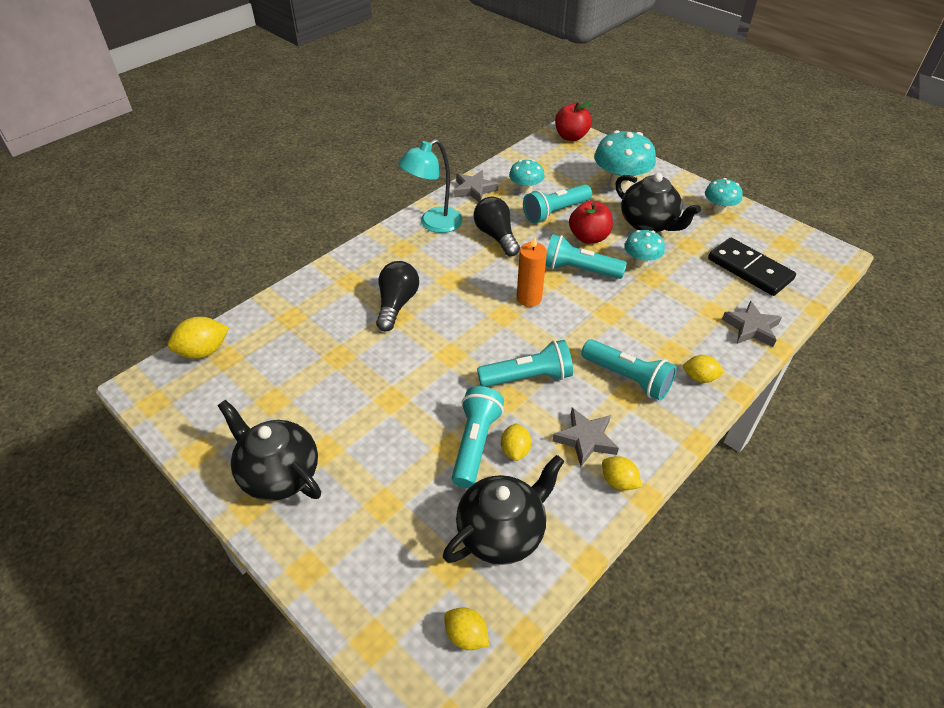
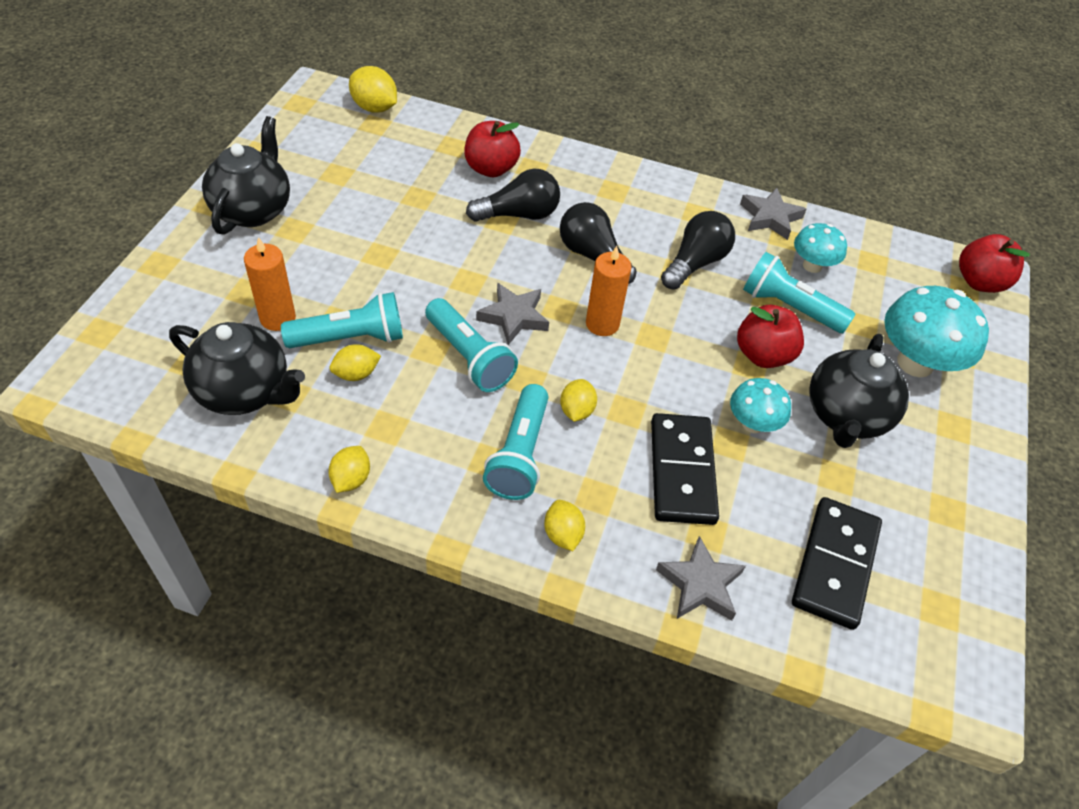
camera: 60 degrees right, 5 degrees up
(335, 303) = (491, 169): none -> red apple
(428, 488) = (278, 318): none -> orange candle
(433, 224) = (675, 202): turquoise lamp -> none
(462, 281) = (593, 256): none -> black light bulb
(466, 635) = (121, 396): yellow lemon -> yellow lemon (576, 411)
(579, 270) = (689, 360): turquoise flashlight -> none
(585, 439) = (400, 434): grey star -> grey star (514, 317)
(667, 305) = (682, 471): none -> black domino
(718, 209) = (955, 499): turquoise mushroom -> none

